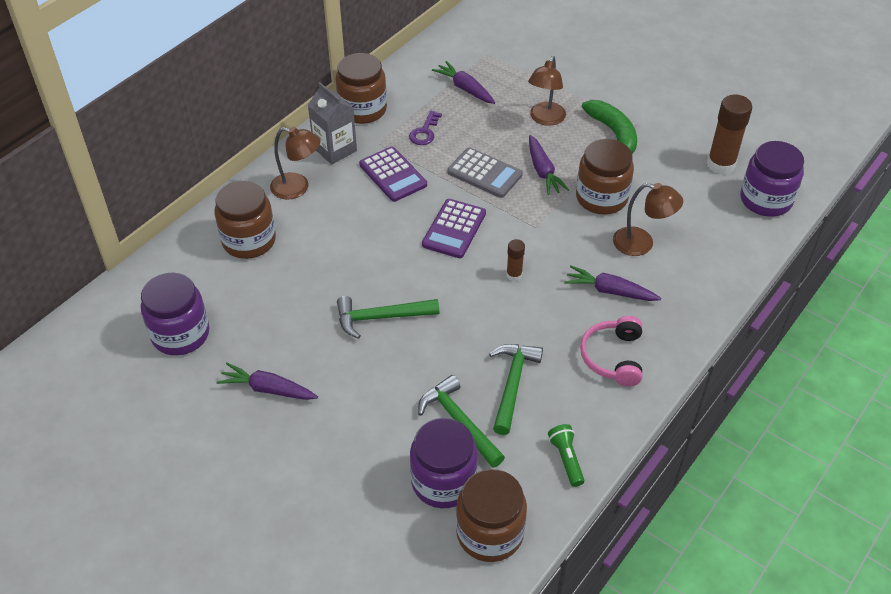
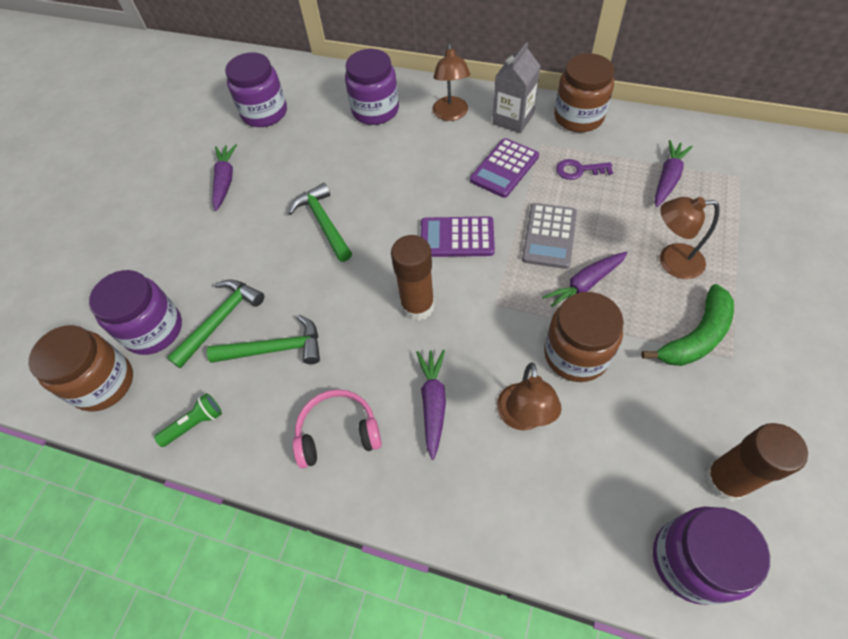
camera: 75 degrees right, 10 degrees up
(249, 241) = (375, 110): brown jar -> purple jar
(514, 275) = (417, 306): brown glue stick -> brown glue stick, size x1.93

